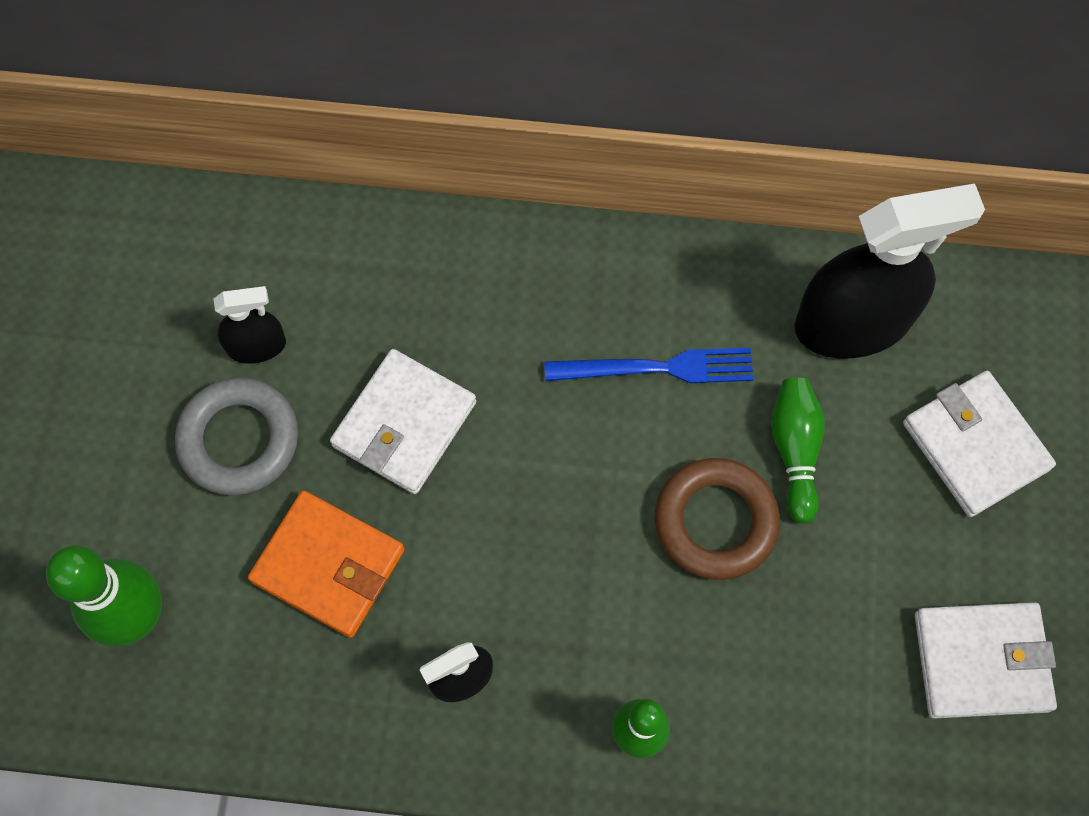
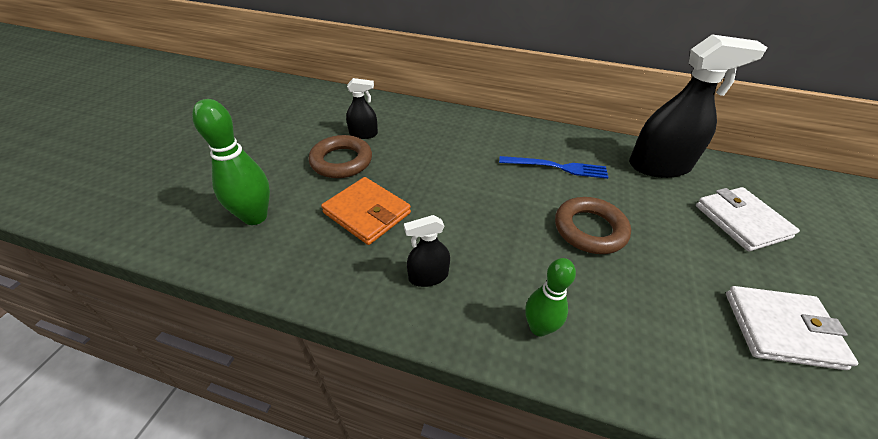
camera: 10 degrees right, 25 degrees down
(239, 440) = (341, 161): grey ring -> brown ring
(404, 424) = (424, 168): white wallet -> none
(795, 451) = (634, 208): green bowling pin -> none

